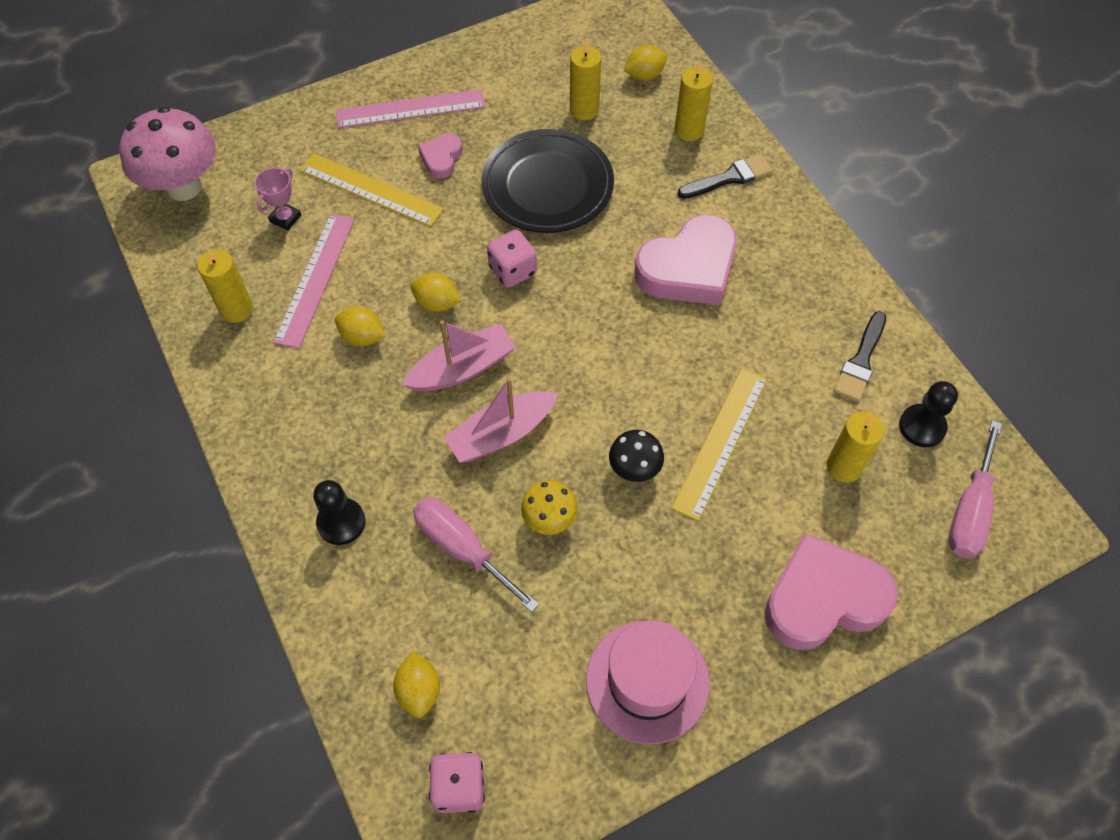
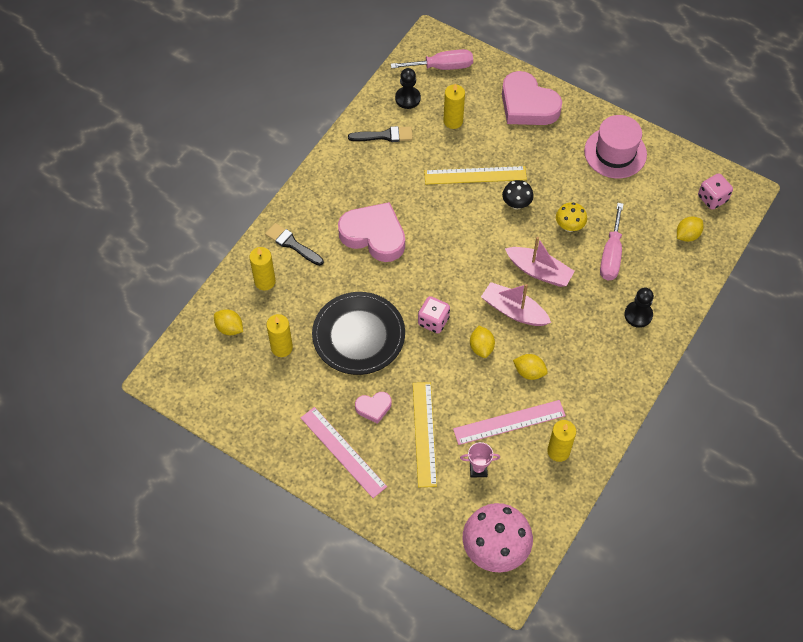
camera: 120 degrees left, 0 degrees up
(362, 337) = (529, 372): yellow lemon -> yellow lemon turned 60 degrees counterclockwise

